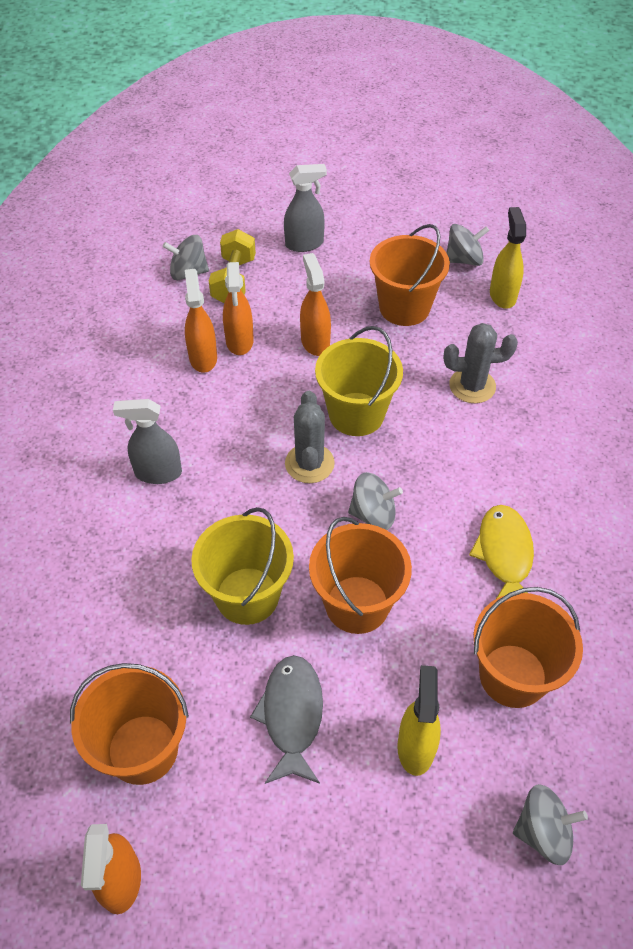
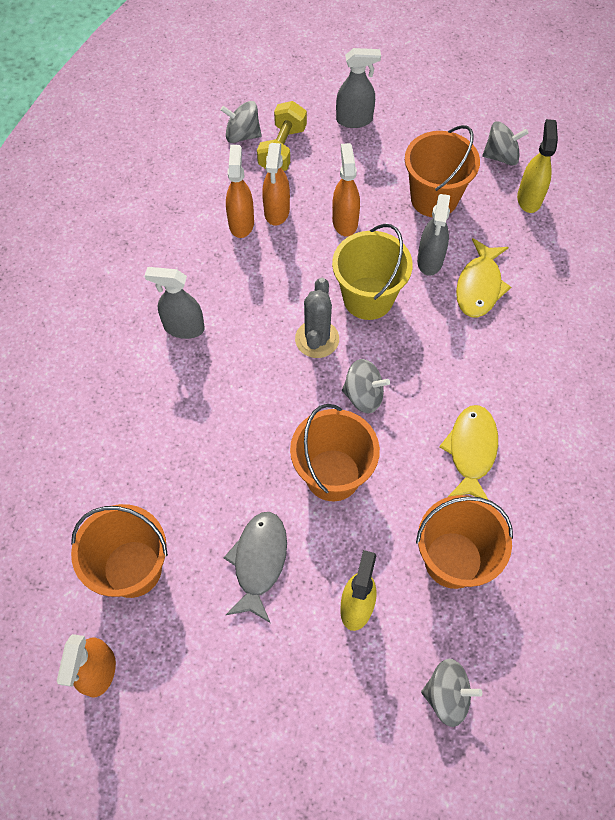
camera: 10 degrees right, 10 degrees up
(247, 595) = (241, 452): yellow bucket -> none
(414, 368) = (430, 260): none -> grey spray bottle
(472, 386) = (479, 286): grey cactus -> yellow fish

